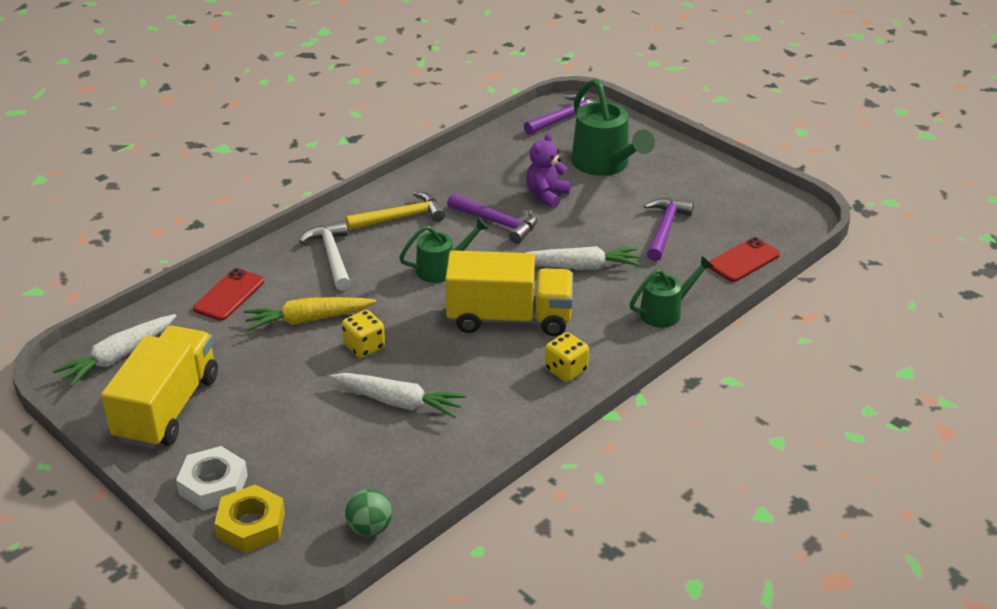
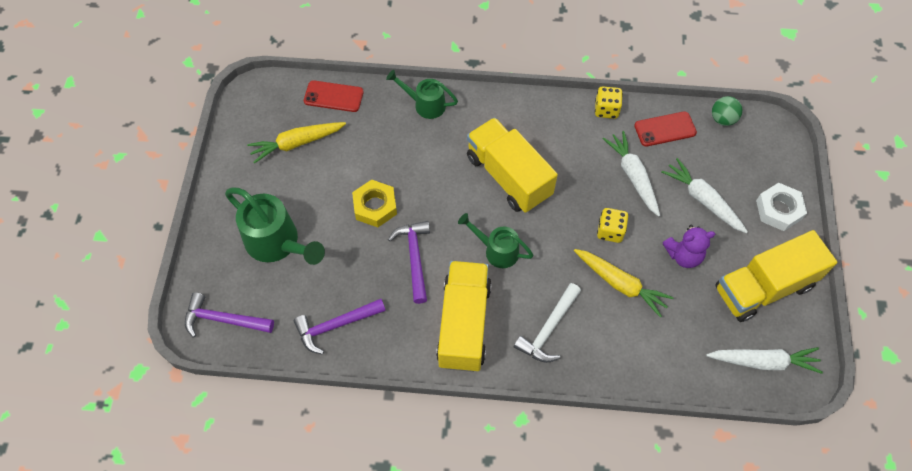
camera: 130 degrees left, 25 degrees up
(229, 295) = (648, 355): red phone -> red phone (665, 129)
(251, 525) = (778, 169): yellow nut -> yellow nut (375, 206)
(401, 217) = (464, 324): yellow hammer -> yellow truck
(546, 195) = (352, 252): purple teddy bear -> purple teddy bear (683, 255)
(566, 370) = (525, 118): yellow dice -> yellow dice (606, 110)
(580, 266) = (420, 175): white carrot -> white carrot (702, 200)
(605, 165) = (278, 243): green watering can -> green watering can turned 105 degrees clockwise
(665, 229) = (333, 156): purple hammer -> purple hammer (335, 326)
(706, 216) = (297, 143): none -> yellow carrot

